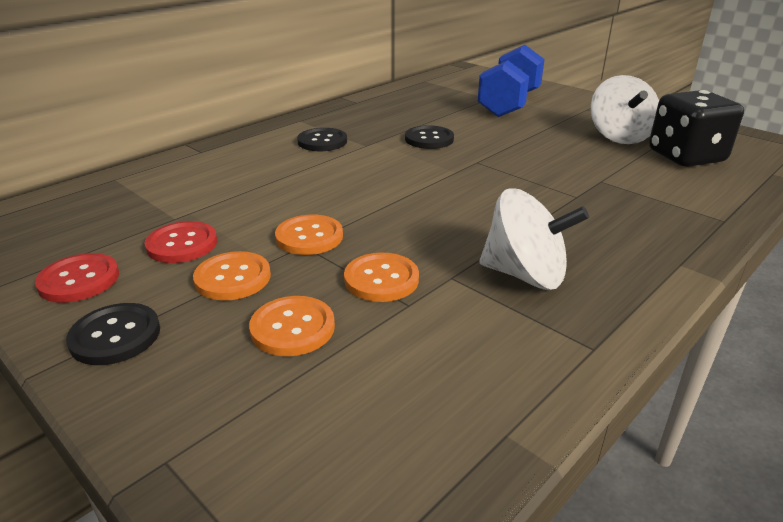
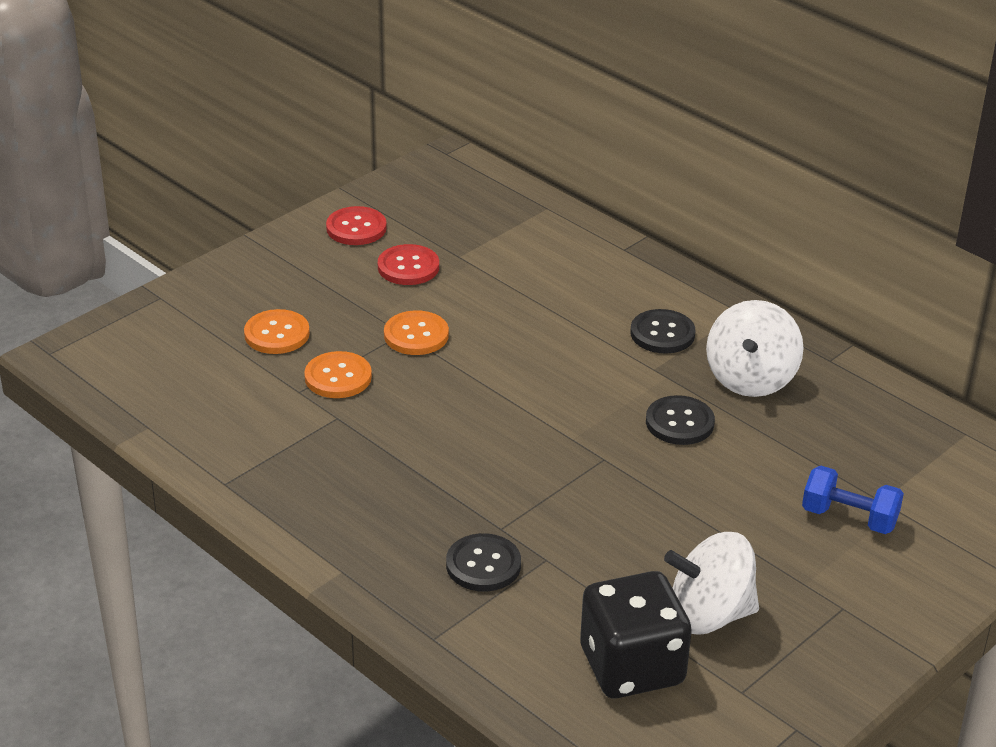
camera: 90 degrees right, 5 degrees up
(115, 336) = (281, 258): black button -> black button (483, 565)
(233, 278) = (350, 299): orange button -> none
(509, 104) = (849, 518): blue dumbbell -> blue dumbbell, size x0.59
(525, 275) = (334, 462): white spinning top -> white spinning top (751, 378)

